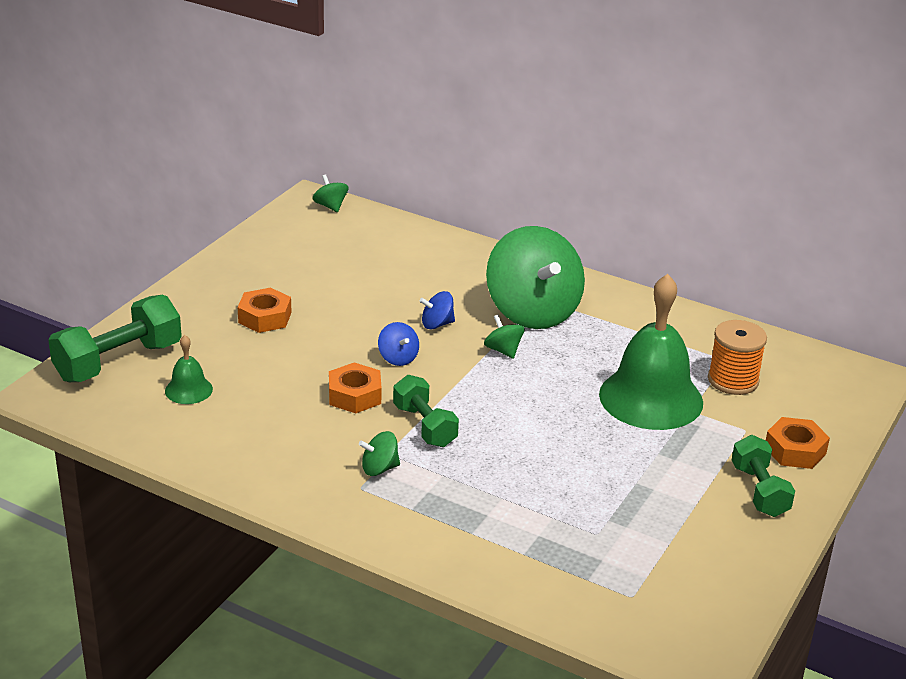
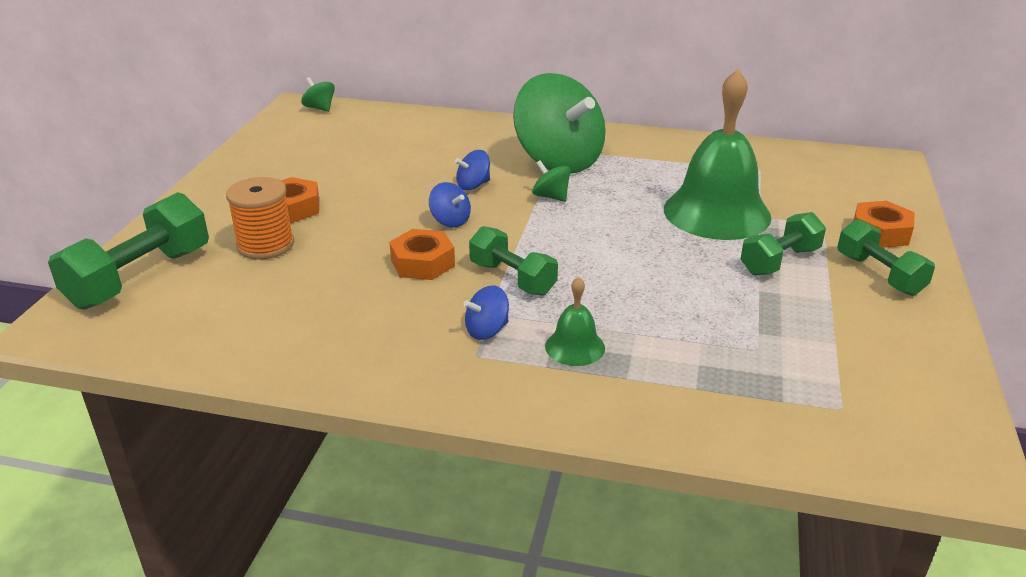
camera: 15 degrees left, 0 degrees up
(188, 390) = (233, 291): green bell -> green bell (575, 347)
(379, 468) = (487, 330): green spinning top -> blue spinning top
(675, 459) = (779, 261): none -> green dumbbell
(733, 380) = (778, 185): orange spool -> orange spool (265, 245)

